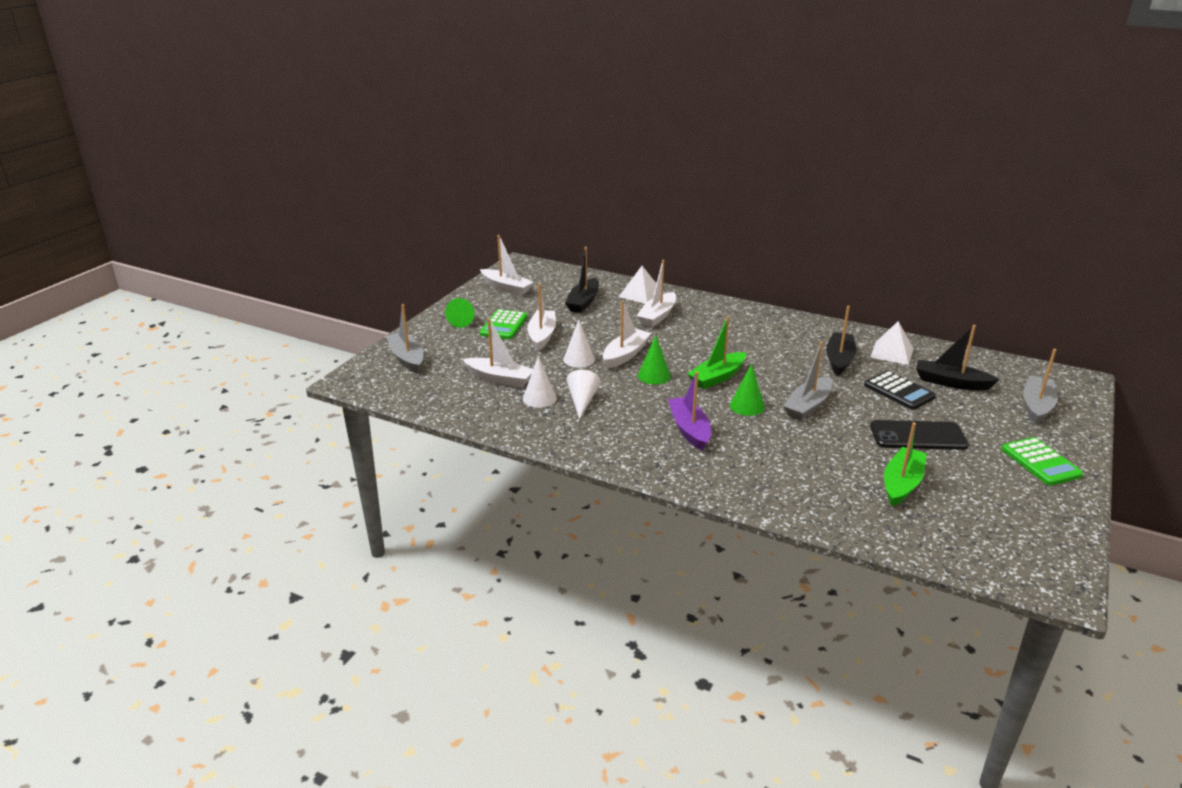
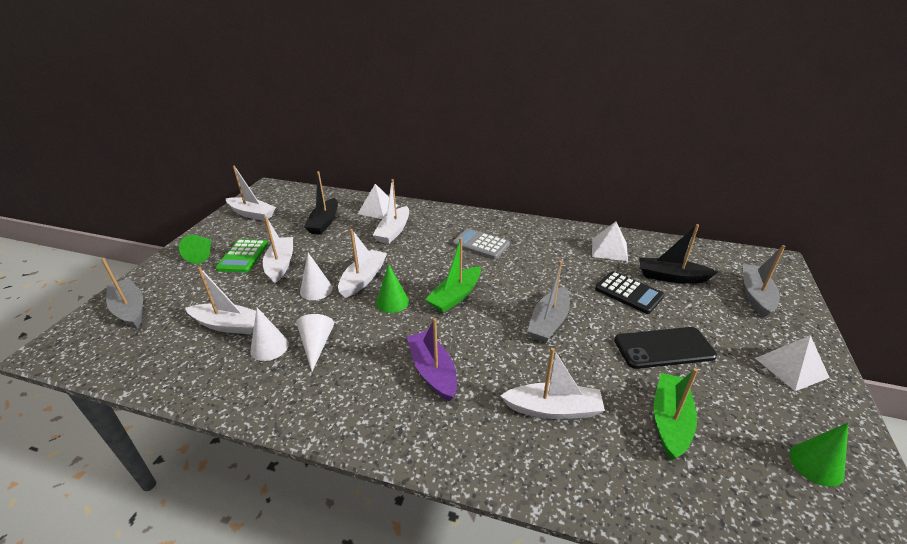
camera: 10 degrees left, 5 degrees up
(747, 406) = (489, 330): green cone -> green cone (816, 464)
(750, 336) = (480, 244): none -> grey calculator
(796, 465) = (553, 409): none -> white boat
(839, 360) = (565, 262): black boat -> none
(1040, 462) = (791, 367): green calculator -> white pyramid

